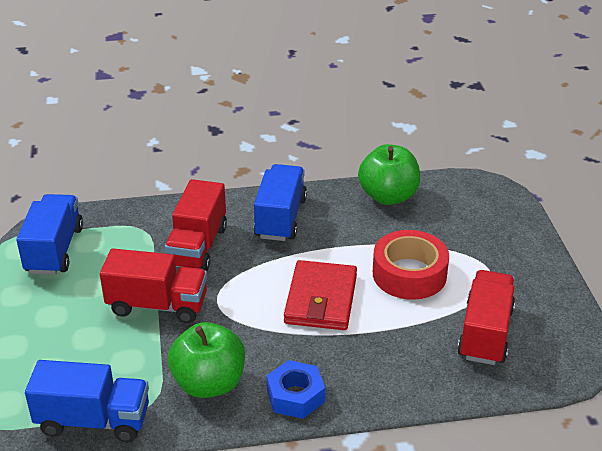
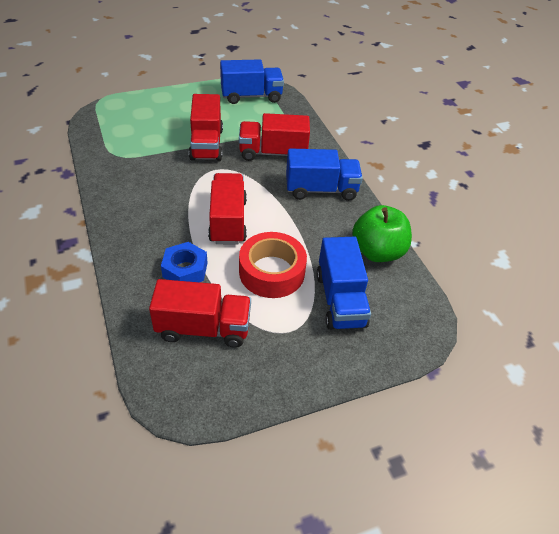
camera: 75 degrees right, 10 degrees up
(93, 420) = (100, 135): blue truck -> blue truck (340, 300)
(209, 383) = (134, 176): green apple -> none
(295, 396) = (123, 217): blue nut -> blue nut (185, 270)
(321, 299) = (228, 221): red wallet -> red truck

